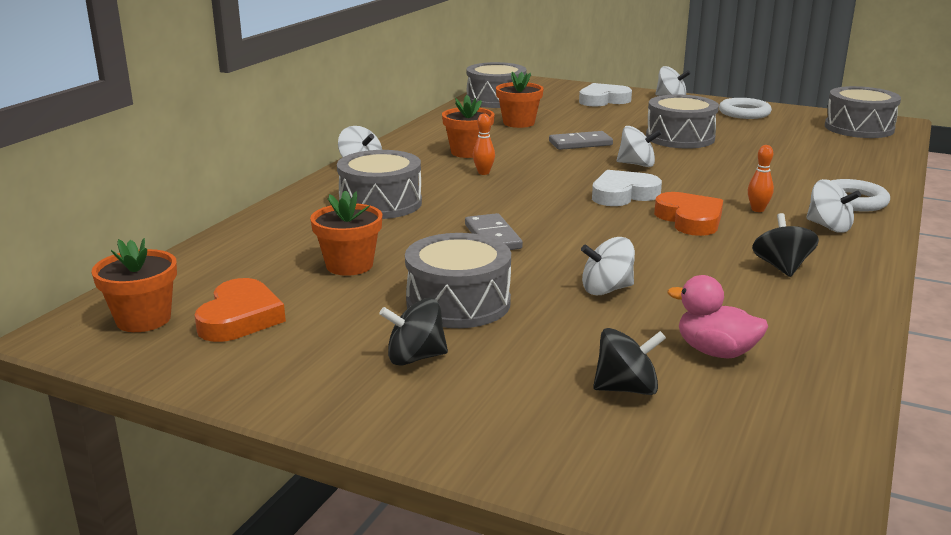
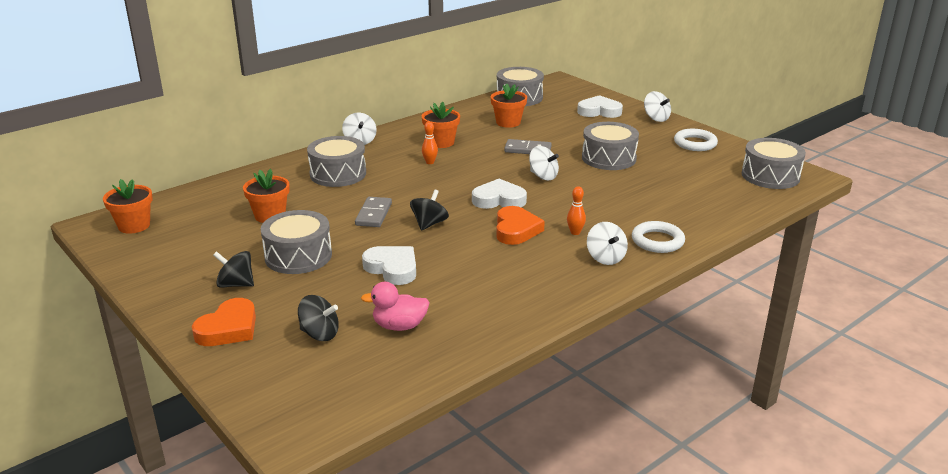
camera: 25 degrees right, 5 degrees up
(240, 318) = (179, 236): orange heart -> orange heart (228, 328)
(606, 289) = (392, 268): white spinning top -> white heart
(715, 351) = (399, 326): pink duck -> pink duck turned 60 degrees counterclockwise
(781, 267) = (524, 280): black spinning top -> black spinning top (429, 224)

